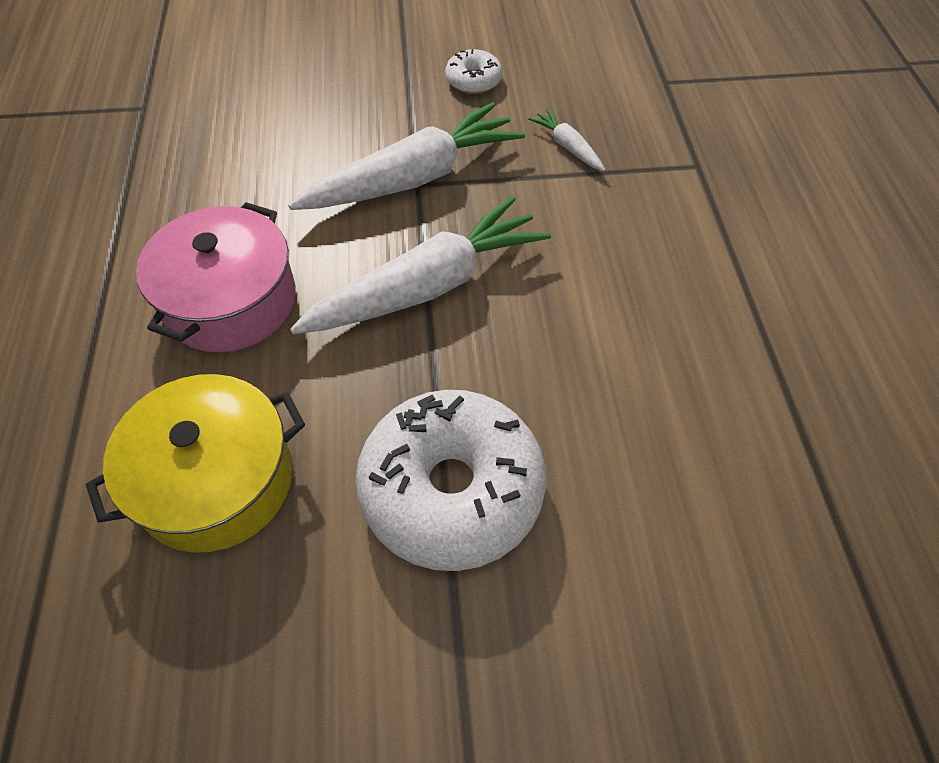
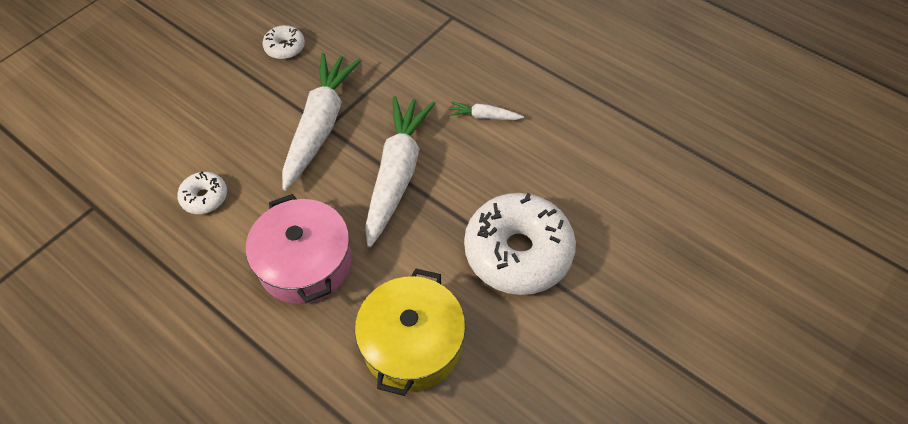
camera: 45 degrees left, 0 degrees up
(230, 167) = (205, 197): none -> white donut
(567, 147) = (380, 51): white carrot -> white carrot (484, 116)

